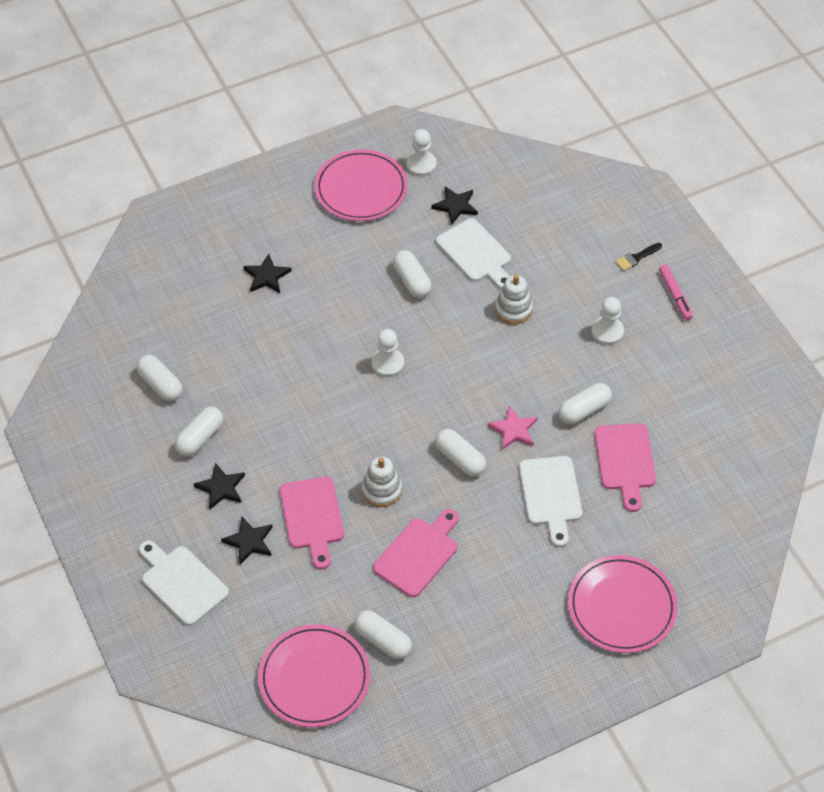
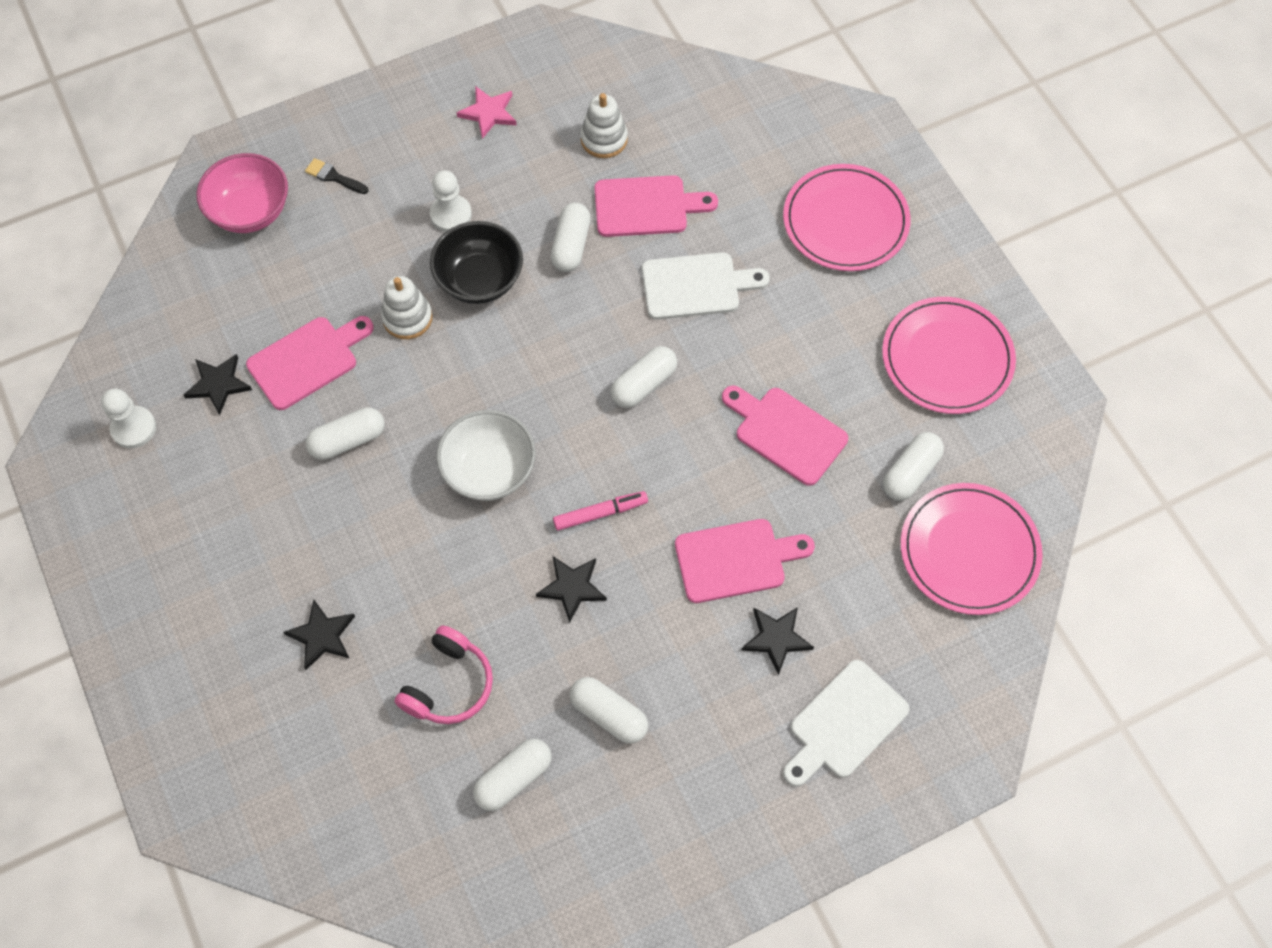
camera: 90 degrees left, 10 degrees up
(221, 488) = (692, 680): black star -> black star (572, 587)
(228, 346) = (449, 684): none -> pink headphones
(361, 188) = (168, 509): pink plate -> pink plate (947, 358)
(381, 490) = (692, 476): white stacking toy -> white stacking toy (604, 139)
(387, 363) = (489, 470): white pawn -> white bowl
(476, 253) = (307, 360): white cutting board -> pink cutting board
(513, 430) = (600, 323): pink star -> pink star (488, 113)
(549, 352) = (480, 280): none -> black bowl
(584, 410) = (571, 245): white capsule -> white capsule turned 45 degrees clockwise
(601, 211) = (250, 211): none -> pink bowl
(636, 258) = (333, 177): black brush -> black brush turned 150 degrees clockwise
(675, 295) = (398, 140): pink marker -> pink marker (600, 513)

